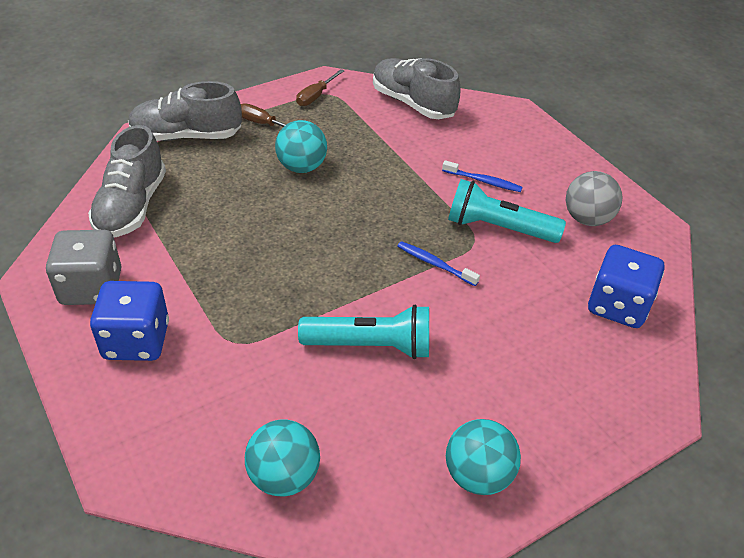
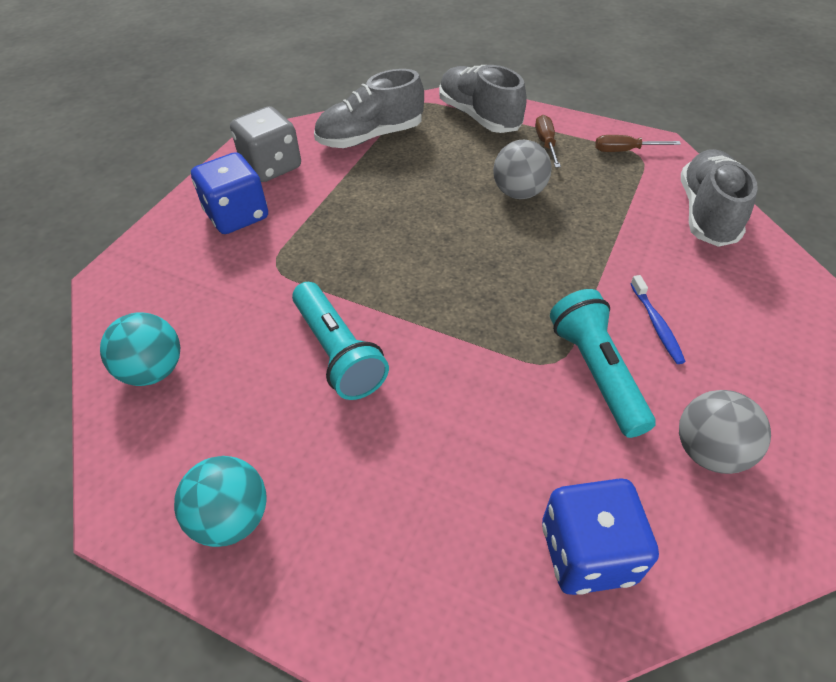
camera: 60 degrees right, 5 degrees up
(302, 167) = (519, 193): turquoise ball -> grey ball
(435, 264) = (487, 346): blue toothbrush -> none

